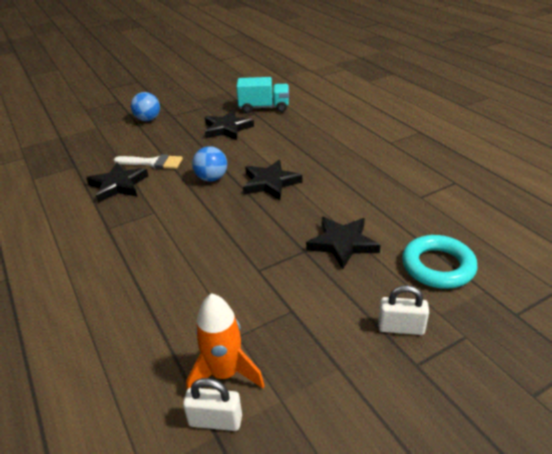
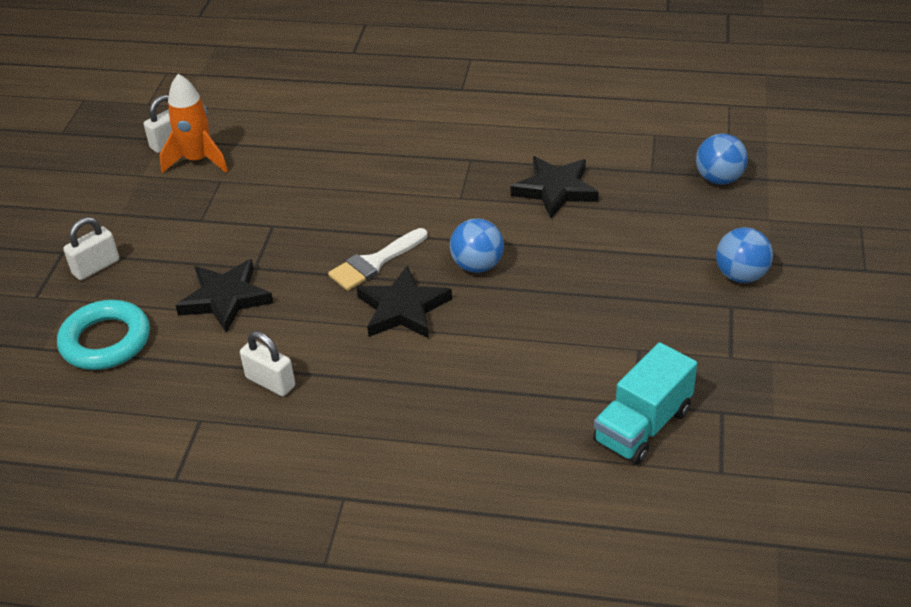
camera: 130 degrees right, 5 degrees up
(69, 147) = (719, 179): none -> blue ball
(153, 163) = (582, 233): white brush -> white brush (374, 263)
(227, 128) = (608, 343): black star -> none
(370, 191) = (270, 382): none -> white padlock

